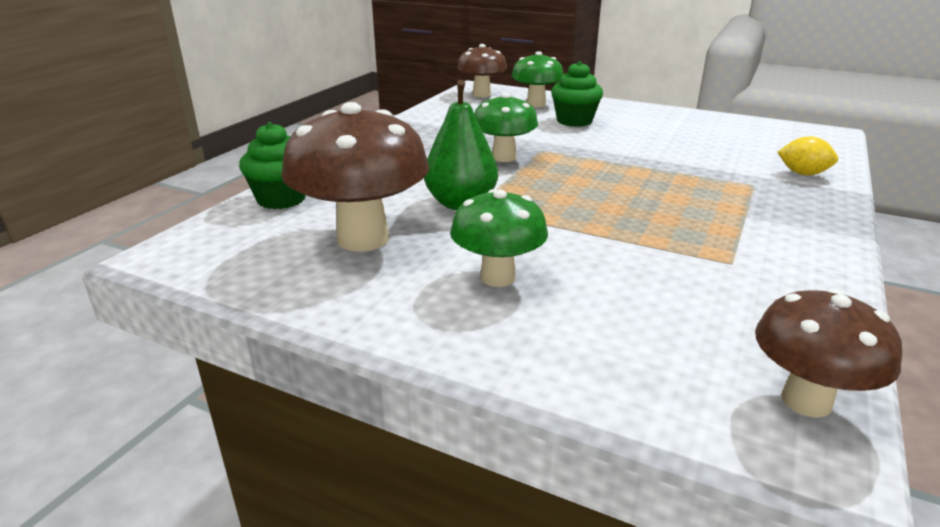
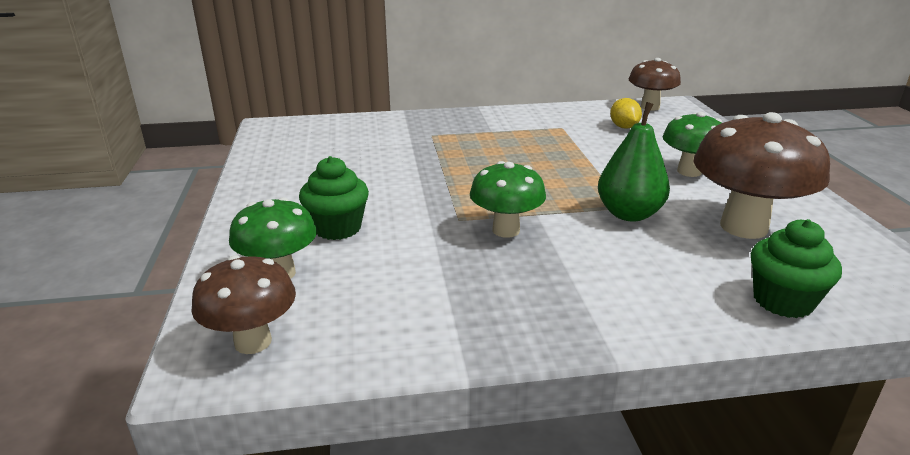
camera: 125 degrees left, 0 degrees up
(803, 173) = (388, 125): yellow lemon -> yellow lemon (624, 127)

